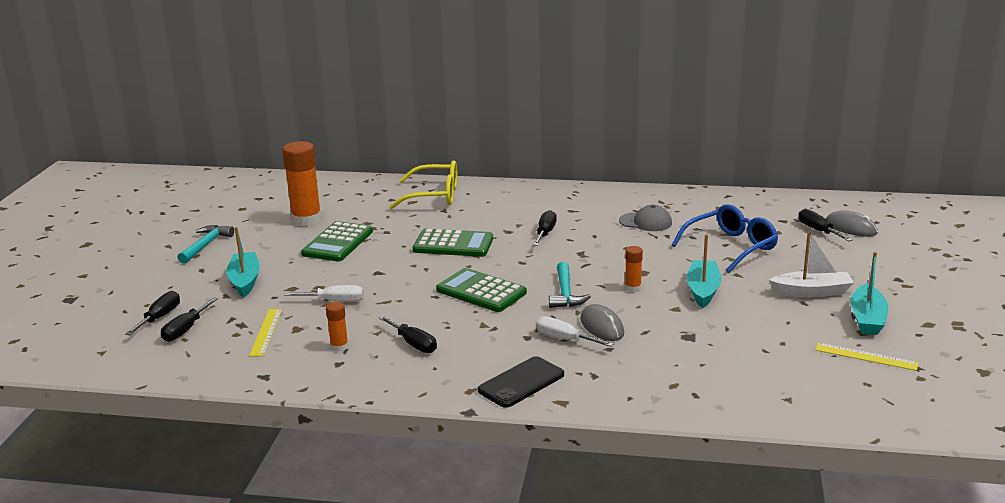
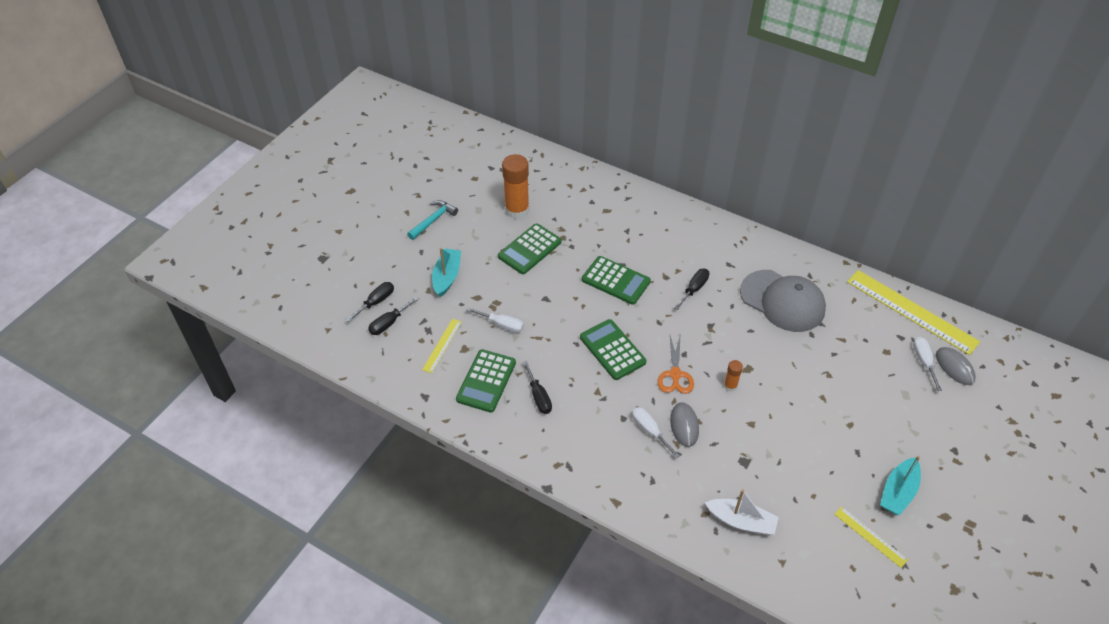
camera: 20 degrees right, 25 degrees up
(339, 347) = (486, 381): orange glue stick -> green calculator
(434, 196) = (627, 208): yellow glasses -> none
(521, 383) = (596, 470): black phone -> none
(565, 293) = (675, 374): turquoise hammer -> orange scissors
(645, 222) = (782, 301): grey cap -> grey cap, size x1.92
(703, 290) = (784, 409): turquoise boat -> none
(731, 247) = (836, 359): blue glasses -> none
(779, 203) = (911, 311): none -> yellow ruler
(811, 292) = (871, 442): white boat -> white boat (741, 521)
(818, 230) = (923, 361): black screwdriver -> white screwdriver

